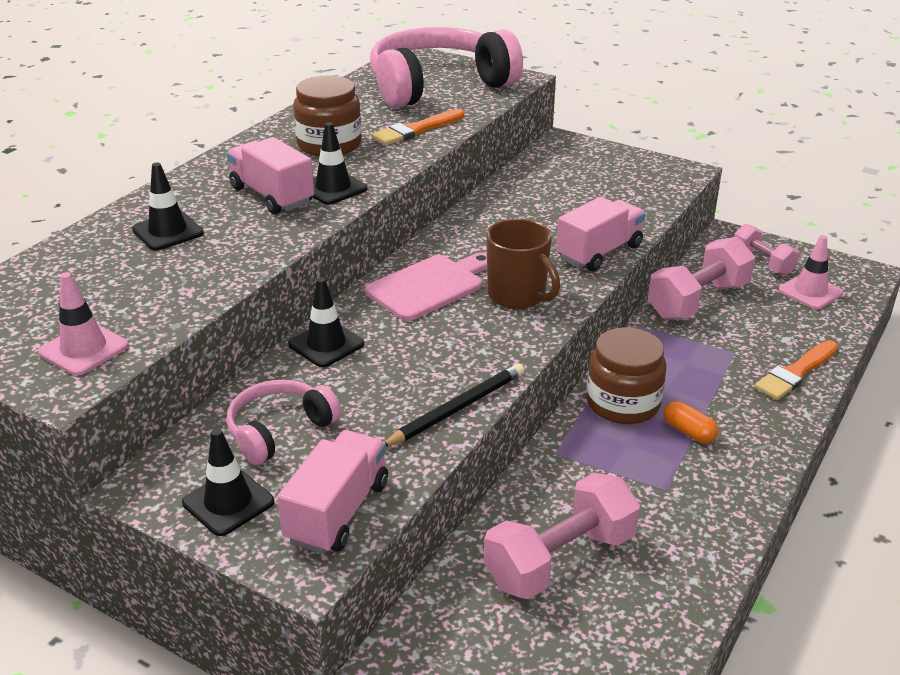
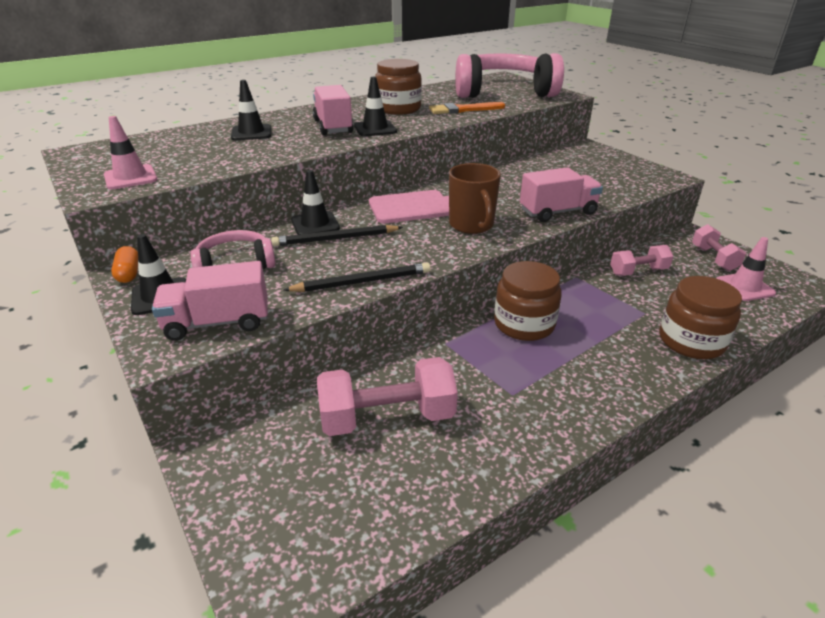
camera: 25 degrees right, 0 degrees up
(337, 512) = (218, 322): pink truck -> pink truck turned 150 degrees counterclockwise
(373, 359) = (336, 239): none -> black pencil
(688, 432) = (563, 358): orange capsule -> orange capsule (129, 273)
(698, 301) = (638, 271): pink dumbbell -> pink dumbbell, size x0.60
(795, 373) = (691, 341): orange brush -> brown jar

